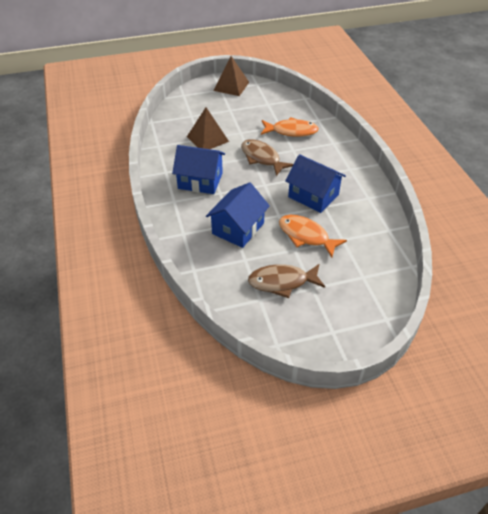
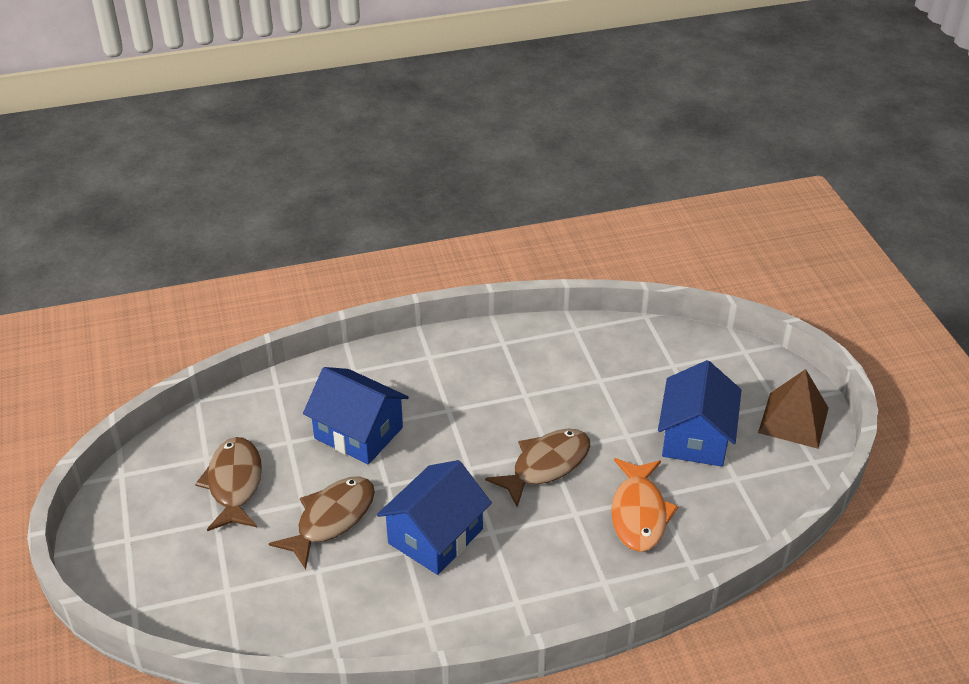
camera: 90 degrees right, 5 degrees down
(200, 181) = (479, 384): blue house -> blue house (695, 437)
(207, 139) = (601, 389): brown pyramid -> none
(306, 236) = (331, 519): orange fish -> brown fish

